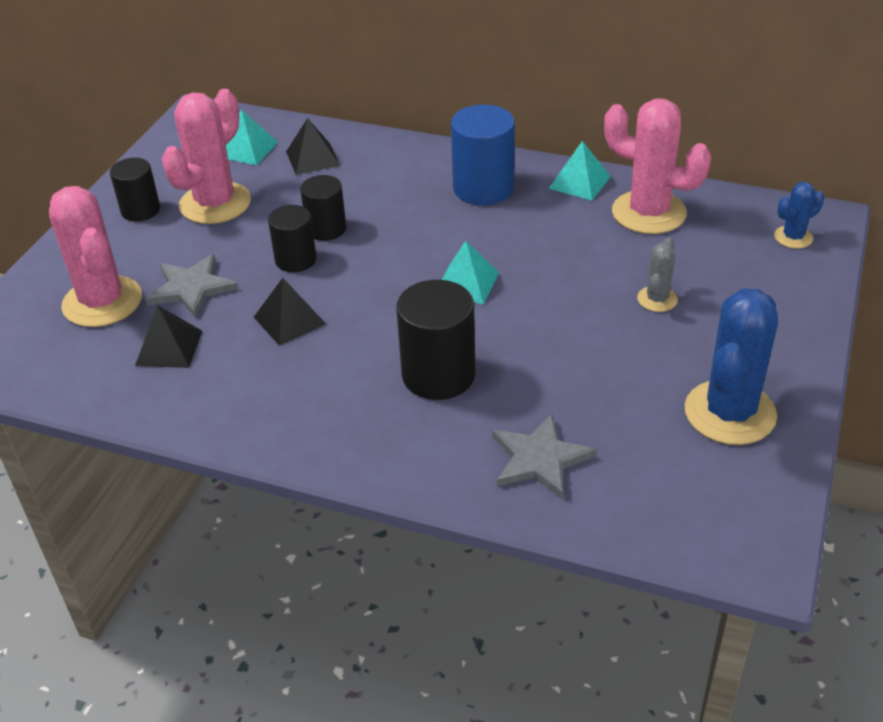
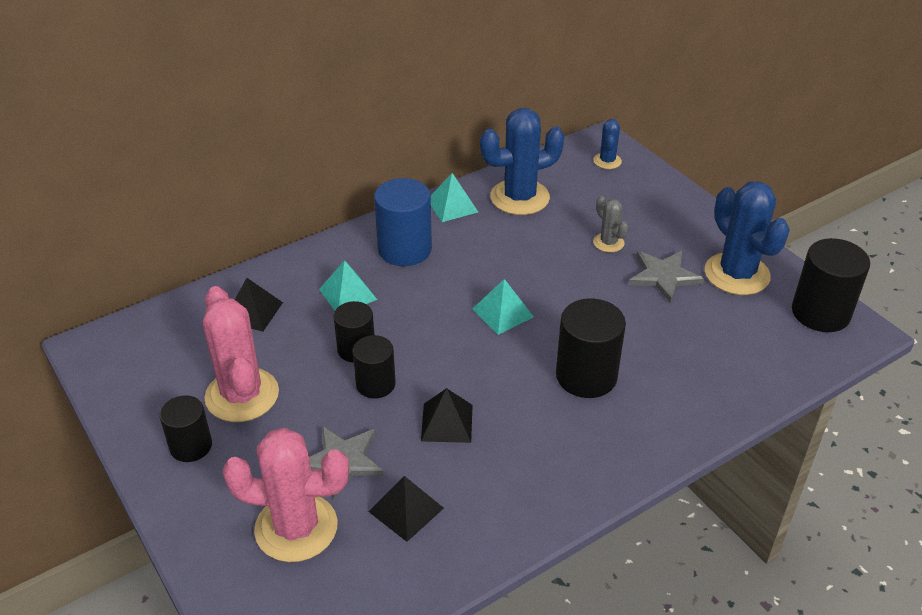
camera: 55 degrees left, 0 degrees up
(248, 149) = (189, 341): turquoise pyramid -> turquoise pyramid (347, 294)
(539, 459) = (709, 372): grey star -> grey star (663, 276)
(648, 213) = (519, 197): pink cactus -> blue cactus
(749, 510) = (820, 313): none -> black cylinder

